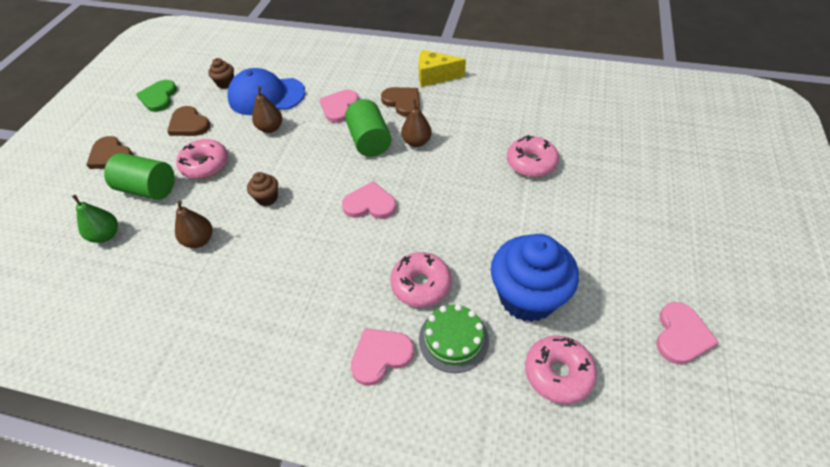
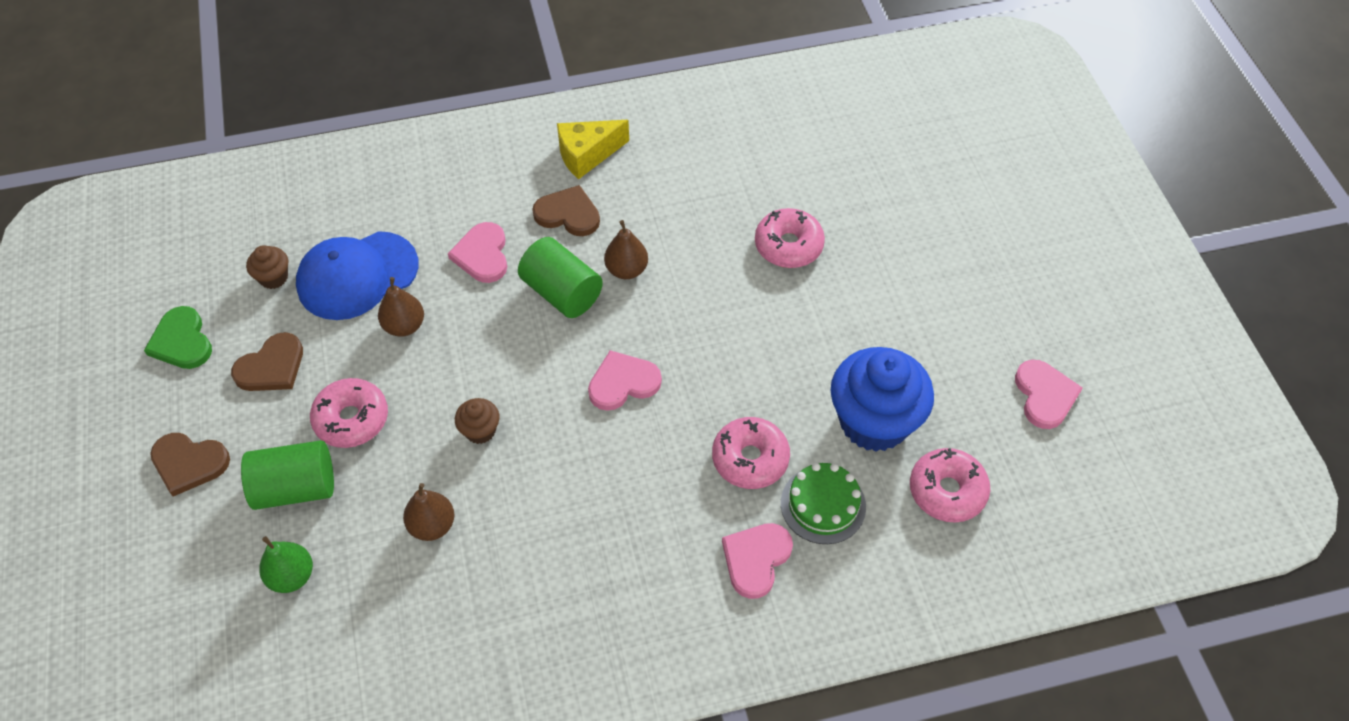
camera: 30 degrees left, 5 degrees up
(189, 124) = (271, 367): brown heart -> brown heart turned 60 degrees counterclockwise

